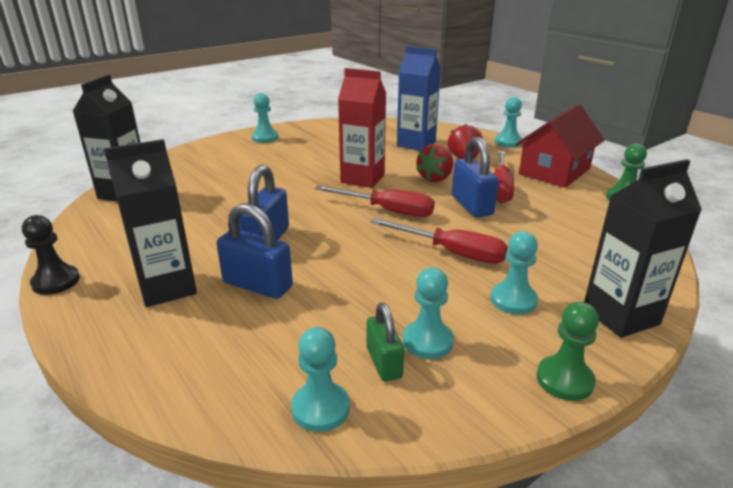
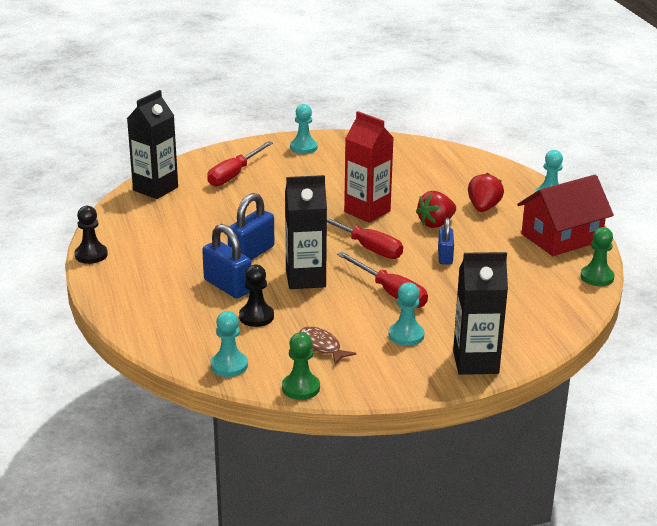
camera: 20 degrees right, 0 degrees up
(167, 288) = (164, 275): black carton -> black carton (305, 279)
(317, 318) = (256, 317): none -> black pawn
(384, 363) = (283, 352): green padlock -> none
(416, 144) = (450, 181): blue carton -> none
(427, 341) = (321, 347): turquoise pawn -> brown fish
(471, 205) = (445, 256): blue padlock -> blue padlock, size x0.65
(500, 188) = (488, 245): red screwdriver -> red screwdriver (234, 174)
(564, 380) = (392, 387): green pawn -> green pawn (301, 388)

